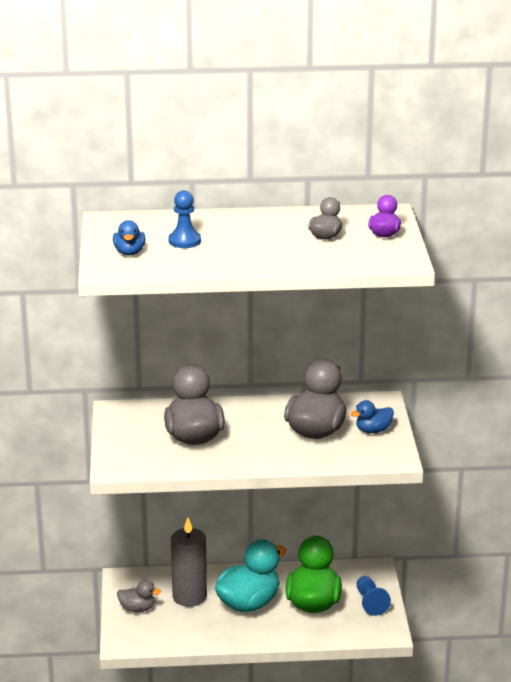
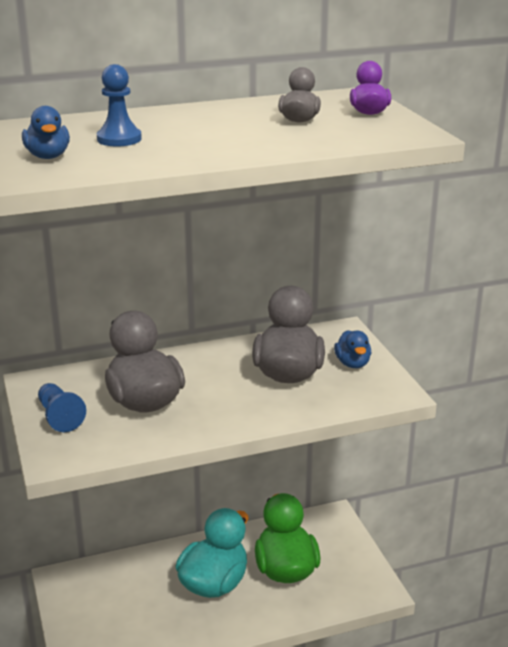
camera: 15 degrees left, 0 degrees up
(137, 609) = (86, 615): grey duck -> none
(189, 596) = (143, 587): grey candle -> none
(370, 602) = (346, 557): blue pawn -> blue pawn (59, 417)
(373, 430) = (352, 364): blue duck -> blue duck turned 60 degrees counterclockwise

